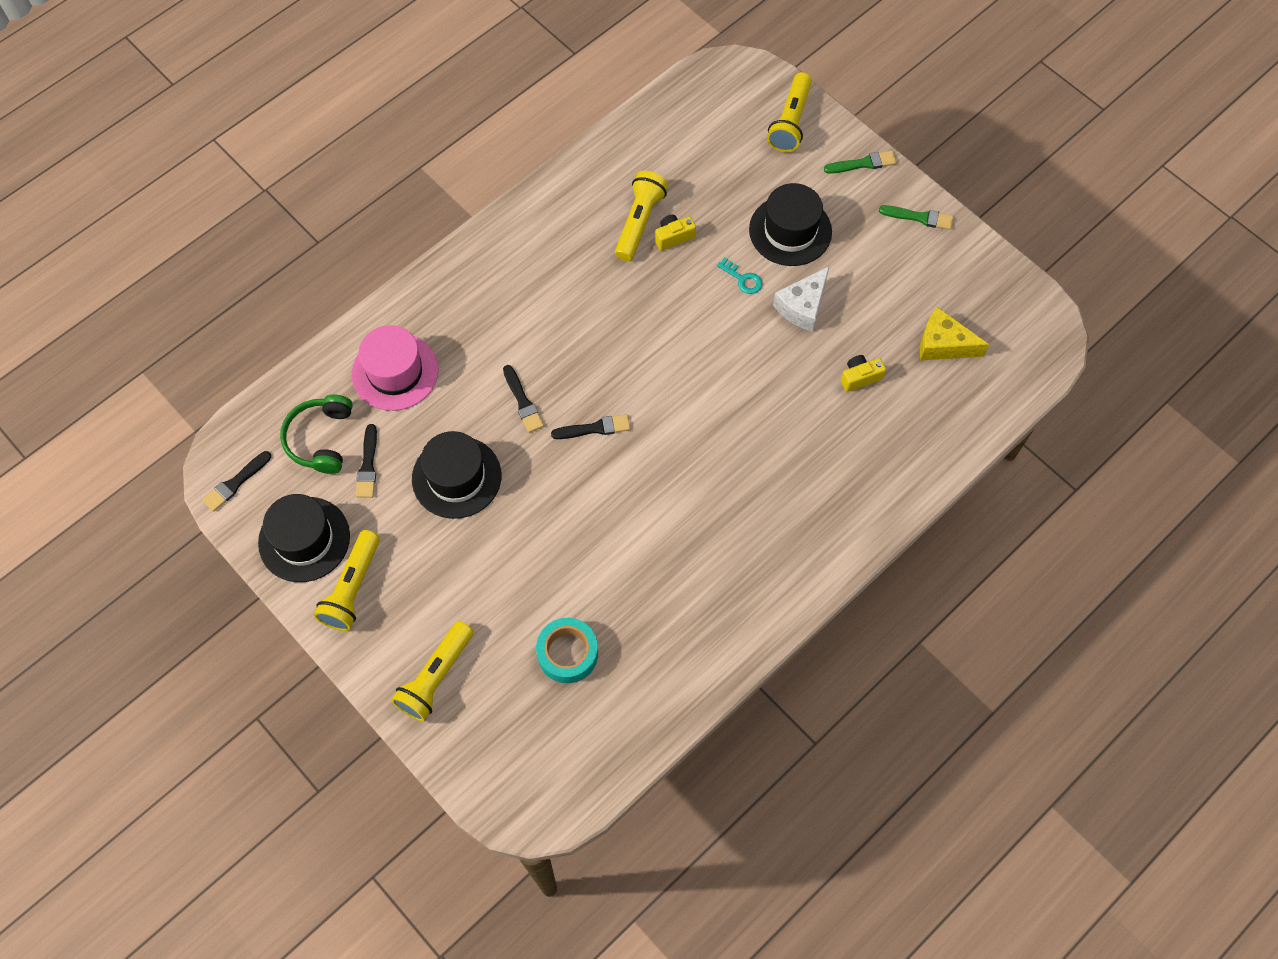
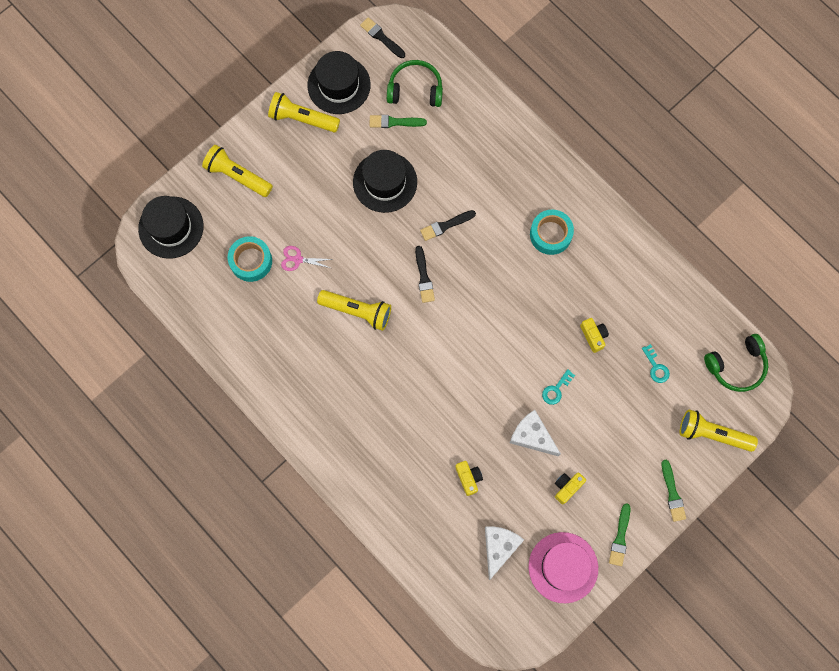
camera: 90 degrees right, 10 degrees up
(368, 465) = (394, 122): black brush -> green brush
(395, 372) = (469, 135): pink hat -> pink hat (563, 567)
(539, 280) = (550, 234): none -> turquoise tape
(566, 589) = (298, 259): none -> pink scissors
(639, 222) = (606, 309): yellow flashlight -> yellow flashlight (357, 311)
(708, 94) = (736, 366): none -> green headphones
(711, 174) = (656, 367): none -> turquoise key
(790, 230) = (603, 429): black hat -> black hat (171, 227)
(863, 270) = (567, 487): none -> yellow camera
(943, 344) = (499, 547): yellow cheese -> white cheese

